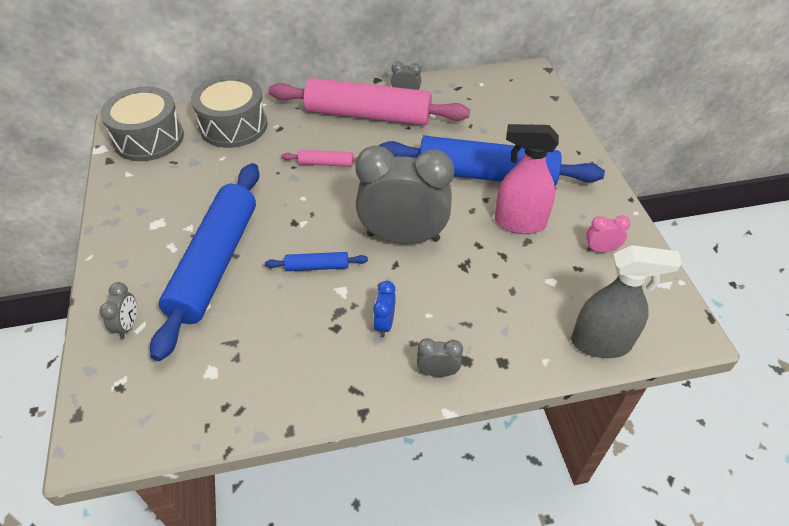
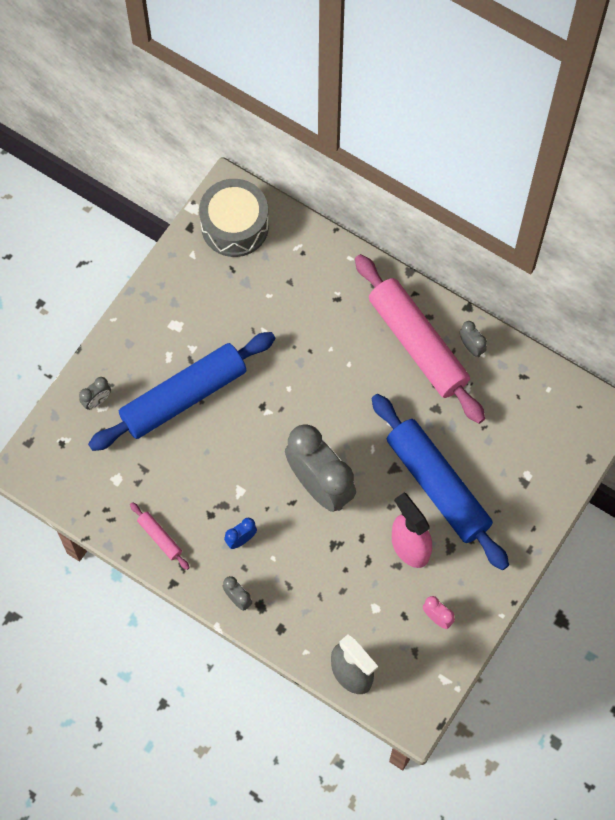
camera: 45 degrees right, 20 degrees up
(233, 126) = (306, 265): grey drum -> none
(317, 267) = (242, 458): blue rolling pin -> none
(326, 163) = (336, 368): pink rolling pin -> pink rolling pin (160, 537)

